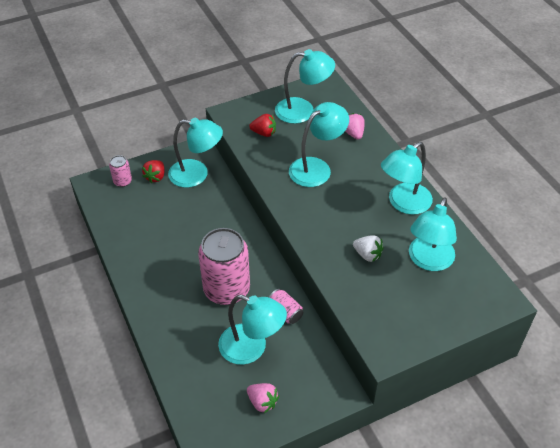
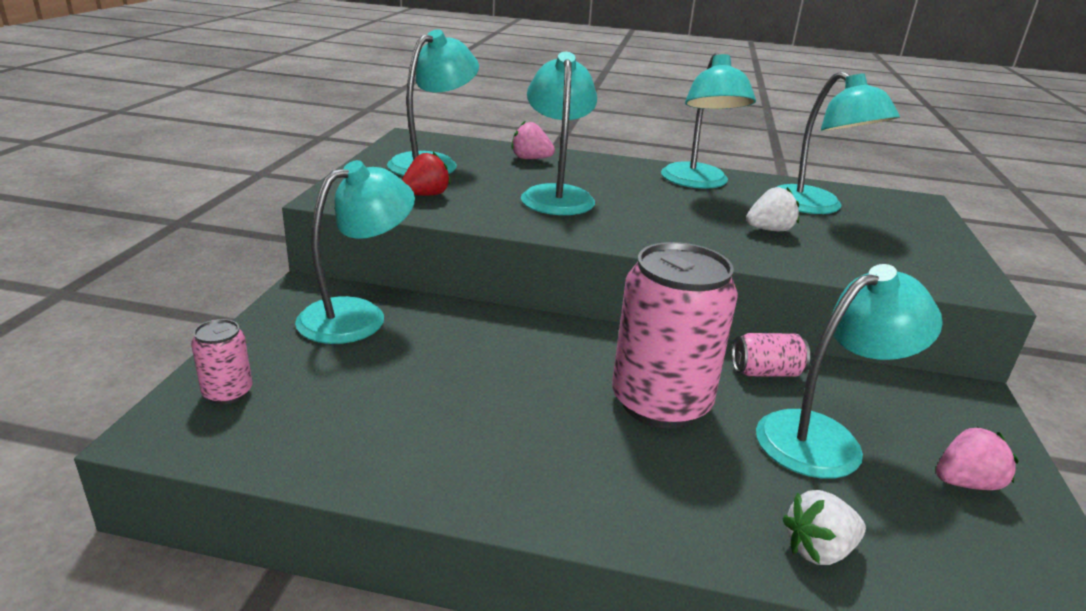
camera: 55 degrees left, 20 degrees down
(155, 177) = (288, 353): red strawberry -> none
(179, 367) = (818, 550): none -> white strawberry

